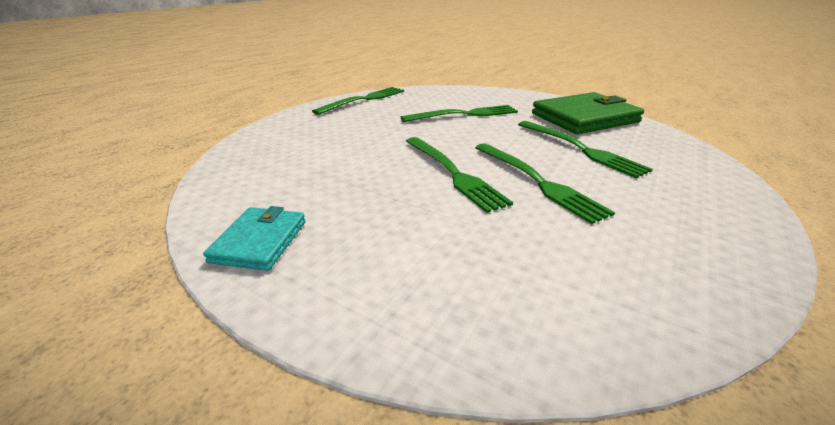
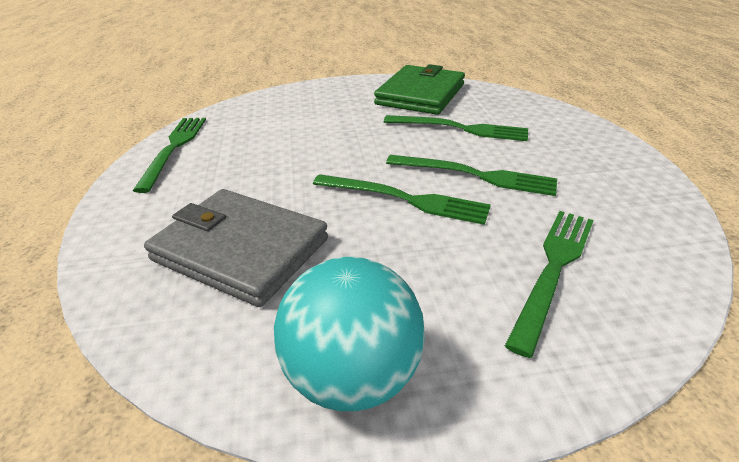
camera: 40 degrees left, 5 degrees up
(260, 241) = (352, 376): turquoise wallet -> turquoise ball
(314, 157) = (240, 249): none -> grey wallet
(464, 114) = (317, 128): green fork -> green fork (553, 269)

